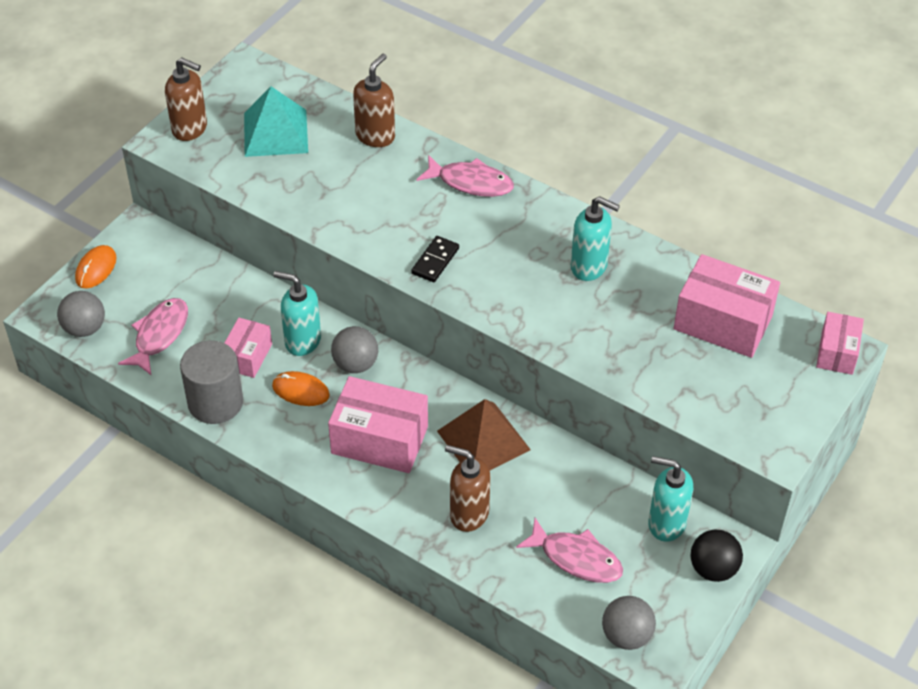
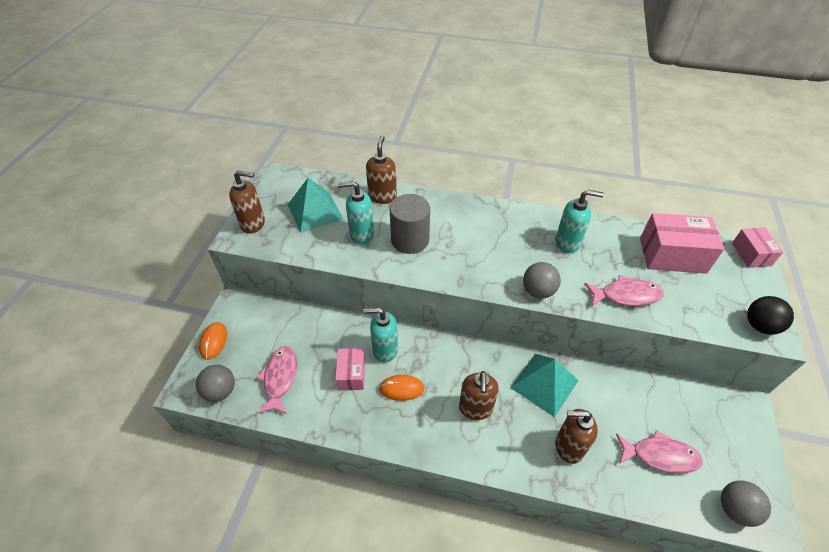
camera: 20 degrees left, 0 degrees up
(215, 402) = (344, 419): grey cylinder -> grey cylinder (410, 240)
(355, 364) = (429, 355): grey ball -> grey ball (538, 291)
(379, 440) = (475, 408): pink box -> brown soap dispenser
(435, 261) = (468, 268): black domino -> none
(471, 182) = (460, 210): pink fish -> pink fish (626, 295)
(483, 440) = (544, 384): brown pyramid -> turquoise pyramid
(666, 523) = (696, 405): turquoise soap dispenser -> turquoise soap dispenser (361, 234)
(713, 569) = (748, 429): black ball -> black ball (760, 326)

